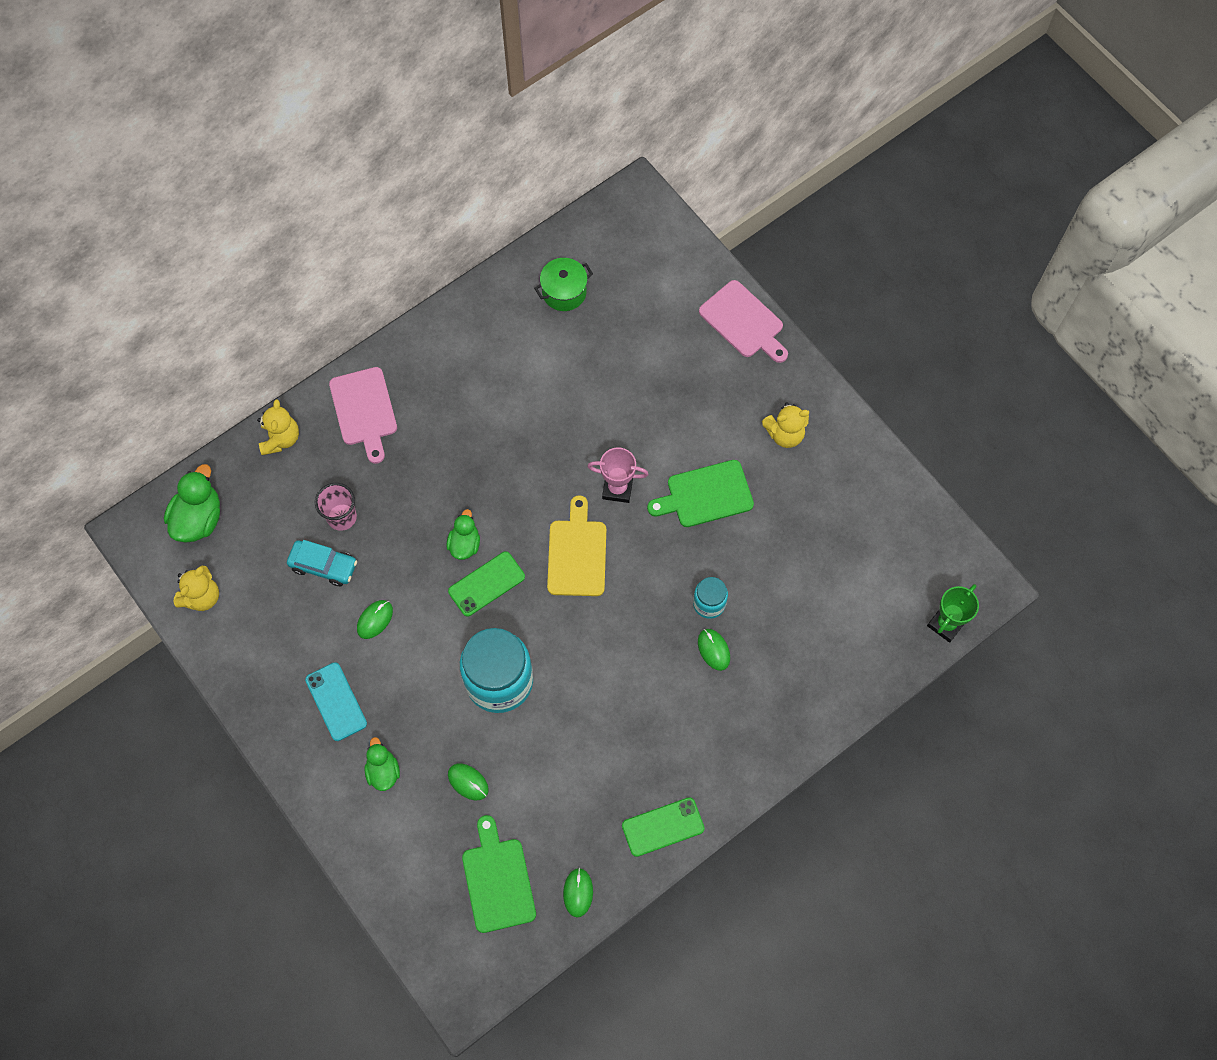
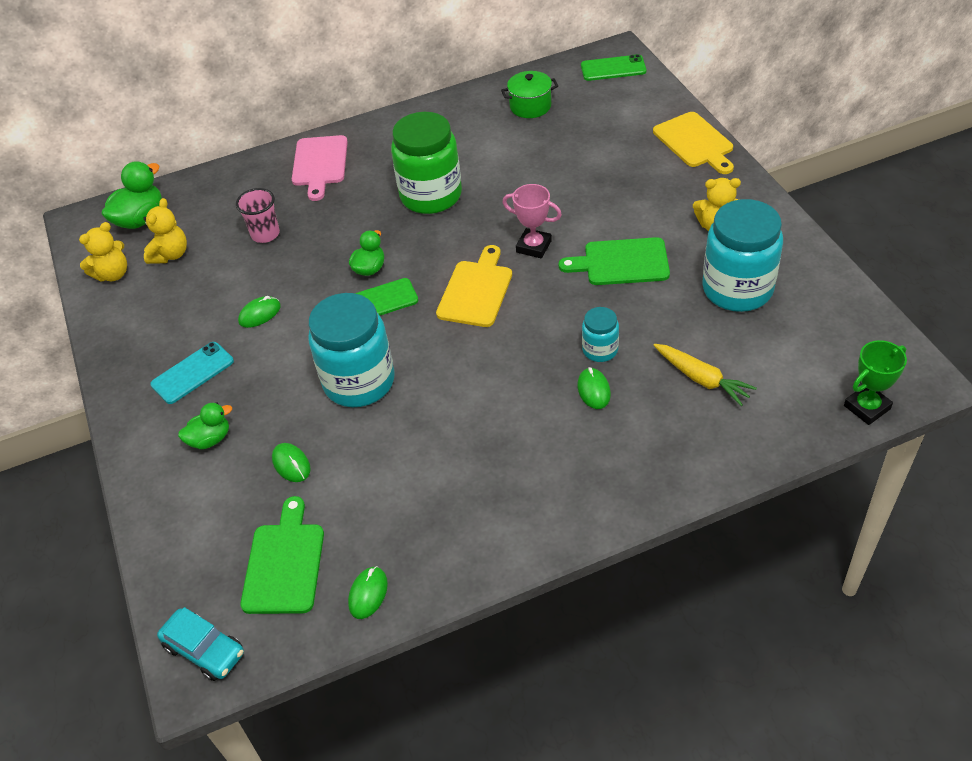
camera: 20 degrees right, 20 degrees down
(281, 439) = (238, 174): yellow teddy bear -> yellow teddy bear (170, 254)
(324, 565) = (232, 267): turquoise car -> turquoise car (205, 650)
(336, 701) = (192, 373): turquoise phone -> turquoise phone turned 60 degrees clockwise
(383, 771) = (210, 439): green duck -> green duck turned 60 degrees clockwise
(496, 437) = (431, 196): none -> green jar
(663, 827) = (487, 546): green phone -> green phone (613, 68)
(744, 322) = (695, 142): pink cutting board -> yellow cutting board
(804, 619) = (702, 379): none -> yellow carrot
(817, 510) = (737, 289): none -> turquoise jar

